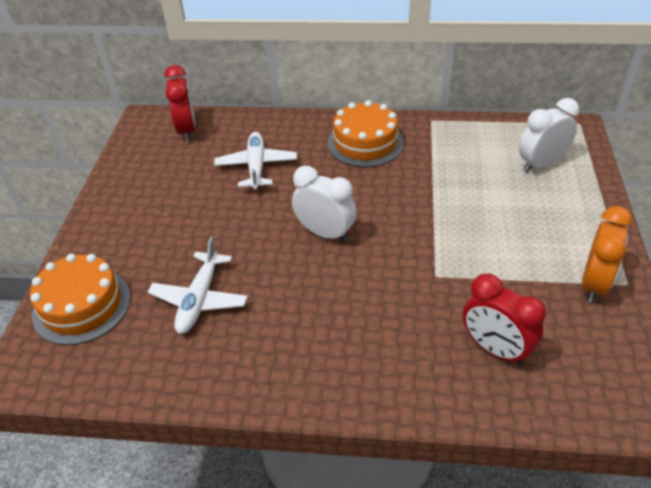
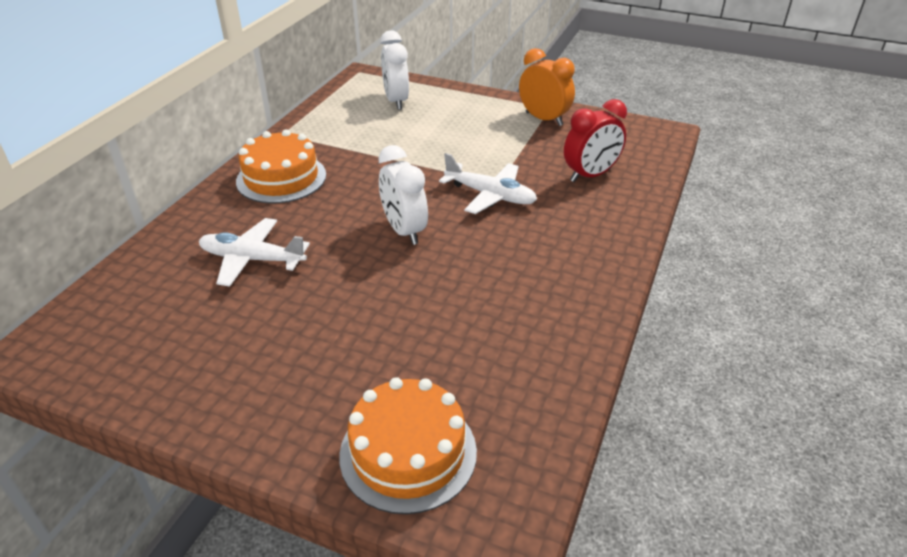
camera: 75 degrees left, 5 degrees down
(187, 130) = (111, 310): red clock -> none
(199, 300) = (453, 337): white plane -> white plane (490, 195)
(325, 233) = (404, 231): white clock -> white clock turned 75 degrees counterclockwise

